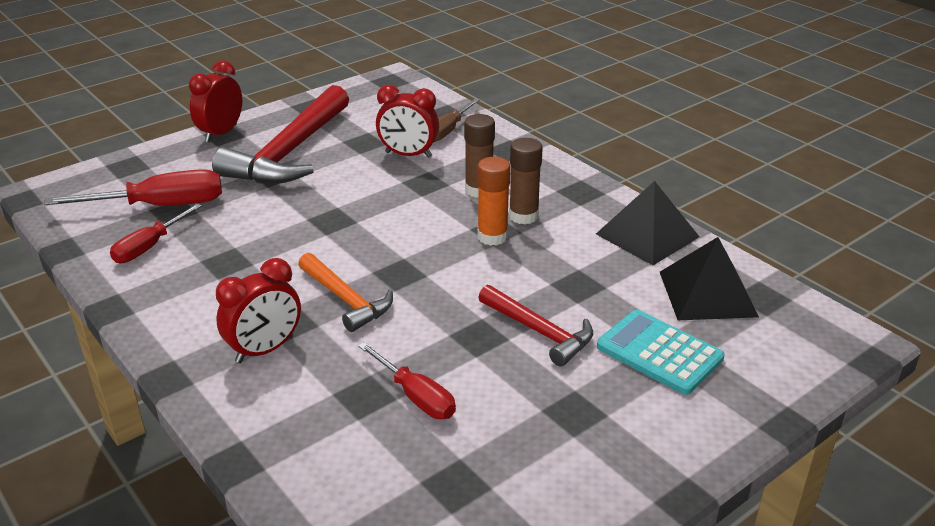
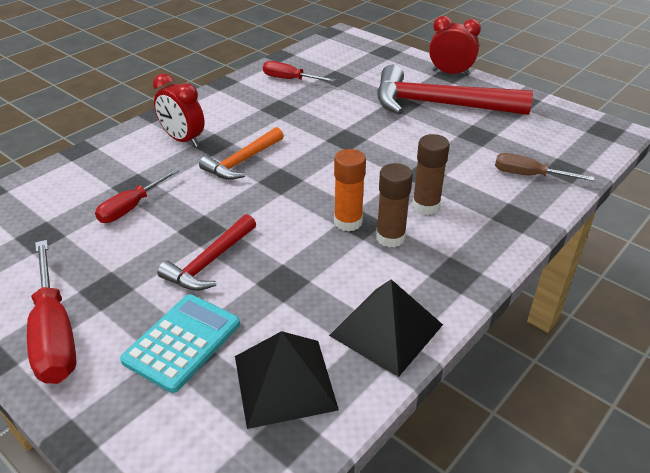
camera: 80 degrees right, 5 degrees up
(160, 206) = (340, 72): red screwdriver -> red screwdriver (55, 334)
(408, 155) = (468, 159): red clock -> none

